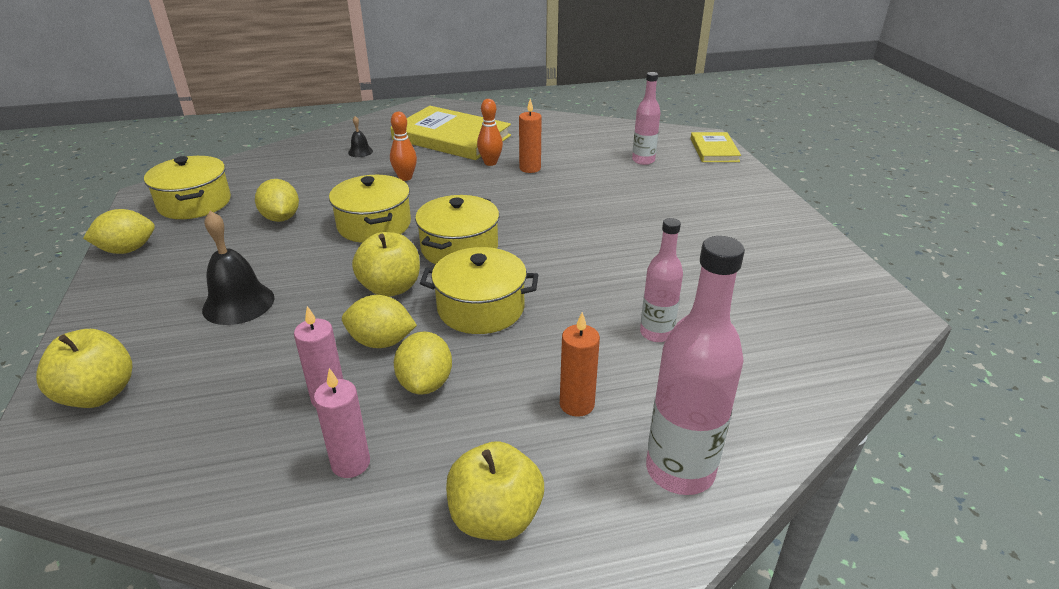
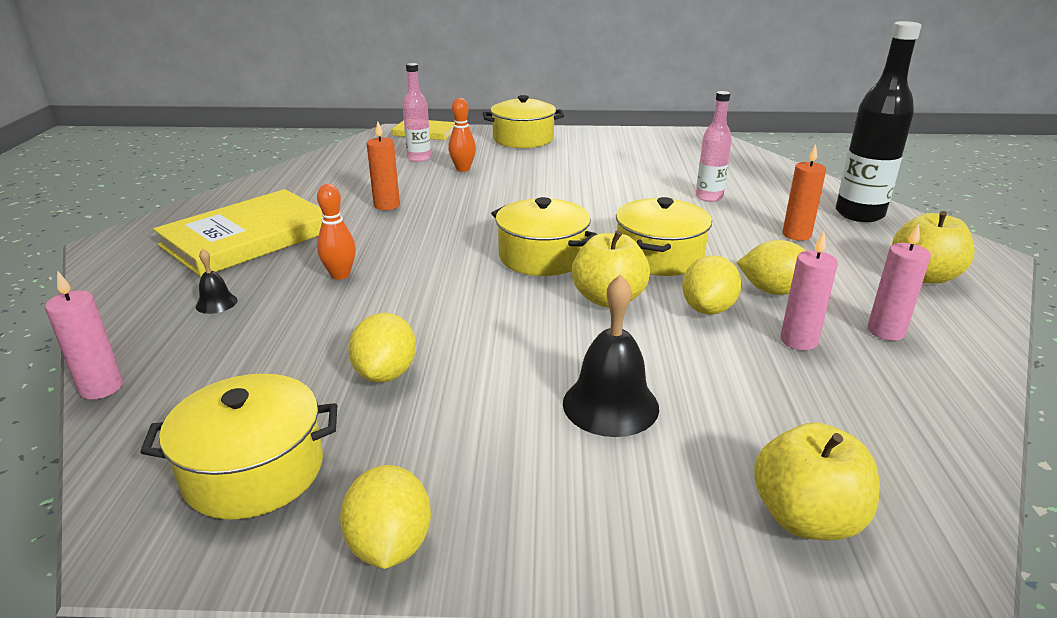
camera: 75 degrees left, 5 degrees down
(271, 150) = (101, 388): none -> pink candle
(281, 218) = (386, 373): yellow lemon -> yellow lemon turned 75 degrees counterclockwise
(374, 225) = (457, 302): yellow pot -> yellow pot (523, 139)
(490, 163) = (351, 223): orange bowling pin -> orange bowling pin (463, 169)
(680, 470) = (859, 214): pink bottle -> black bottle

